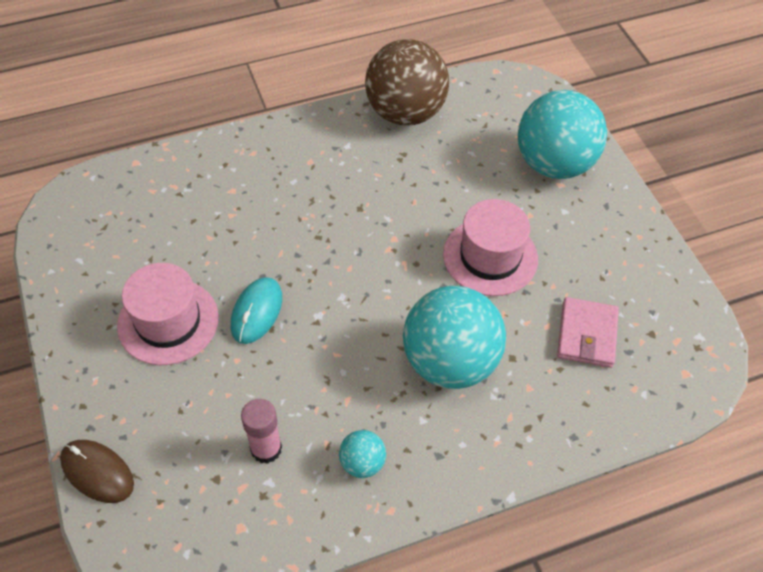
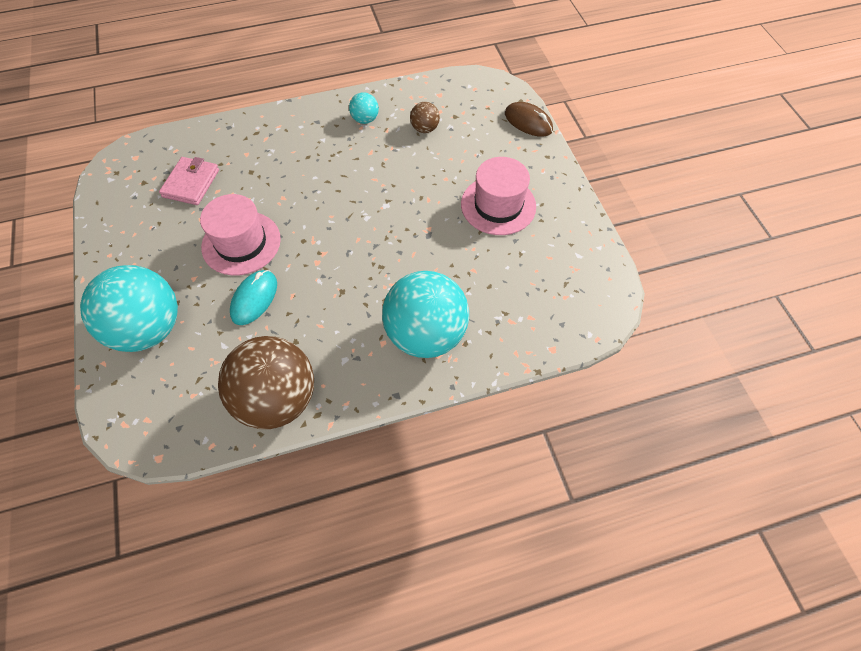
camera: 175 degrees left, 5 degrees up
(256, 312) = (432, 209): turquoise mouse -> turquoise mouse (254, 299)
(266, 449) = (424, 129): pink glue stick -> brown ball
(450, 362) = (295, 171): turquoise ball -> turquoise ball (426, 334)

